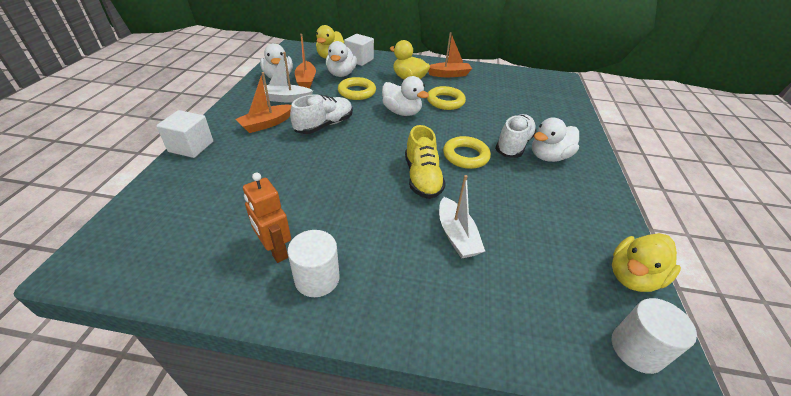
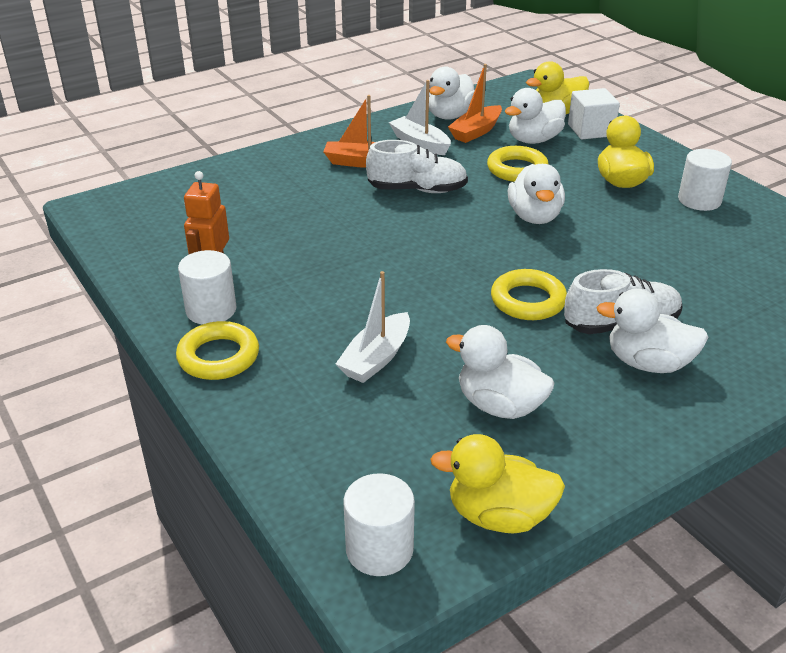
camera: 50 degrees right, 5 degrees down
(191, 147) = (266, 154): white cube -> none
(422, 178) = (434, 292): yellow shoe -> none
(445, 101) = (622, 231): yellow ring -> yellow ring (218, 356)
(449, 74) = (699, 200): orange boat -> white cylinder
(541, 218) = (499, 405): none -> white duck

